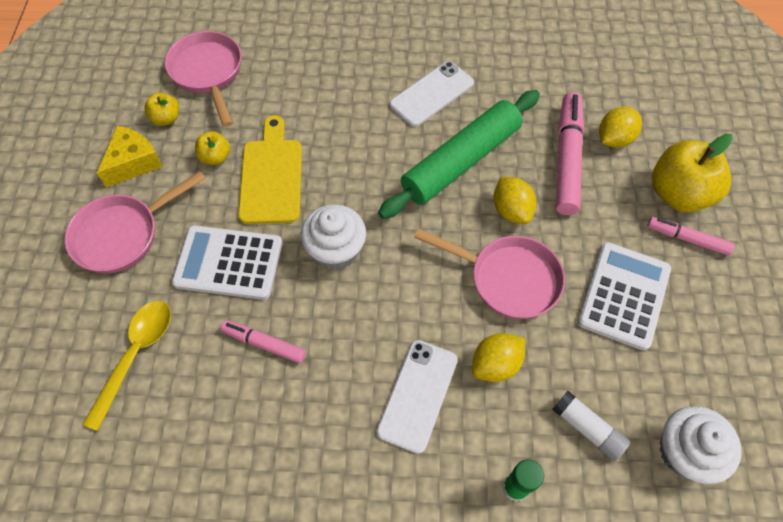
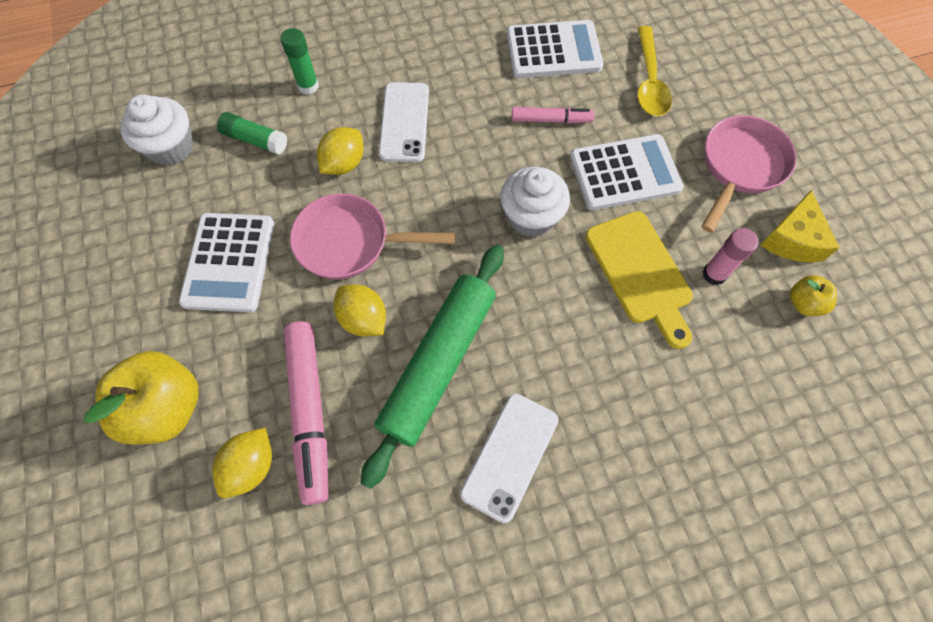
camera: 160 degrees right, 5 degrees up
(208, 73) = (807, 385): pink pan -> none
(210, 436) = (553, 51): none -> white calculator
(215, 157) = (714, 274): yellow apple -> pink glue stick
(587, 428) = (255, 140): white glue stick -> green glue stick
(687, 239) = (159, 349): pink marker -> none

